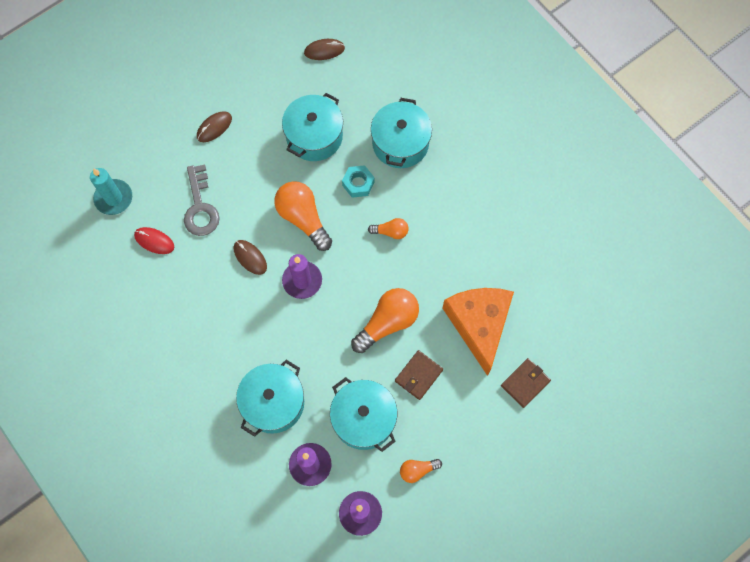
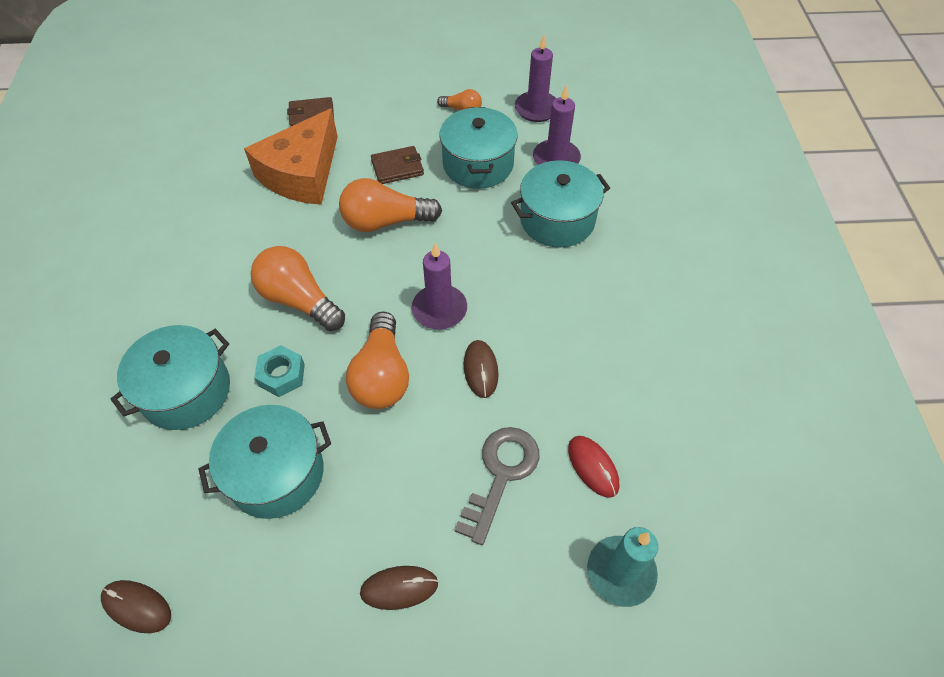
camera: 145 degrees left, 15 degrees down
(391, 232) = (299, 300): orange light bulb -> orange light bulb, size x1.90

